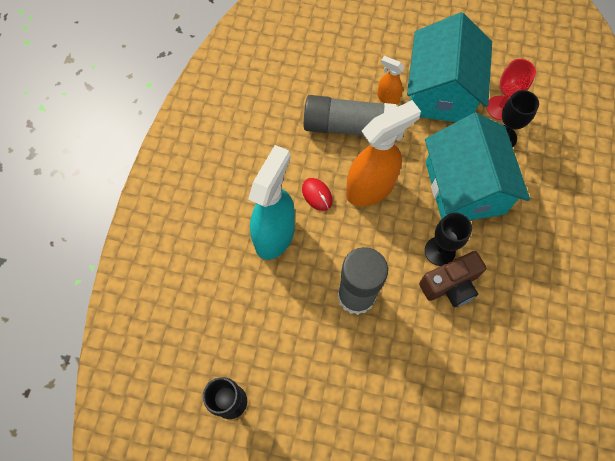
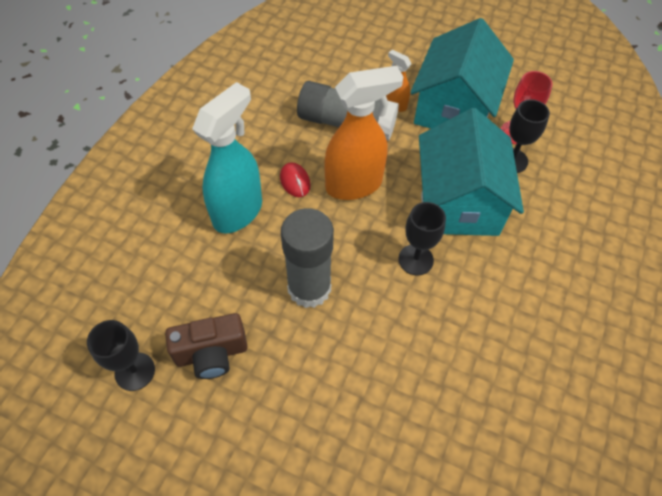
camera: 10 degrees right, 10 degrees down
(450, 285) = (419, 297): brown camera -> brown camera (211, 354)

